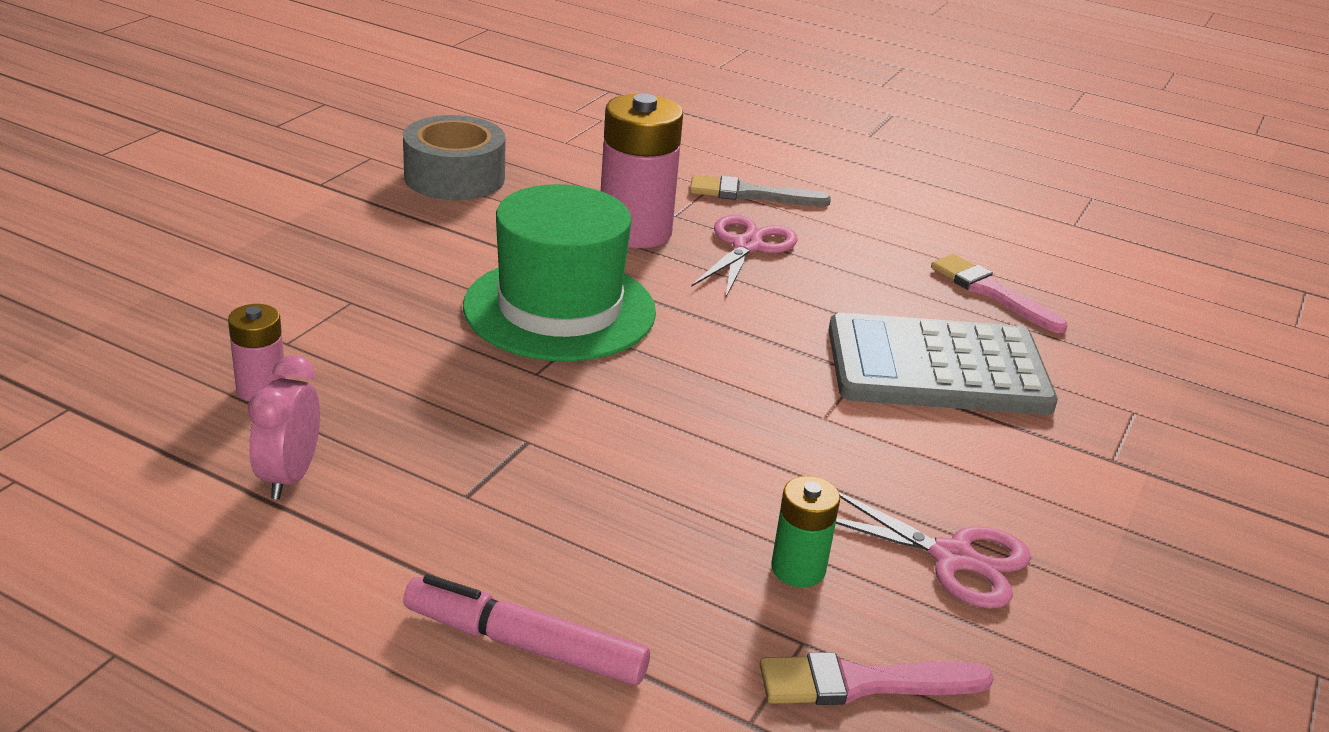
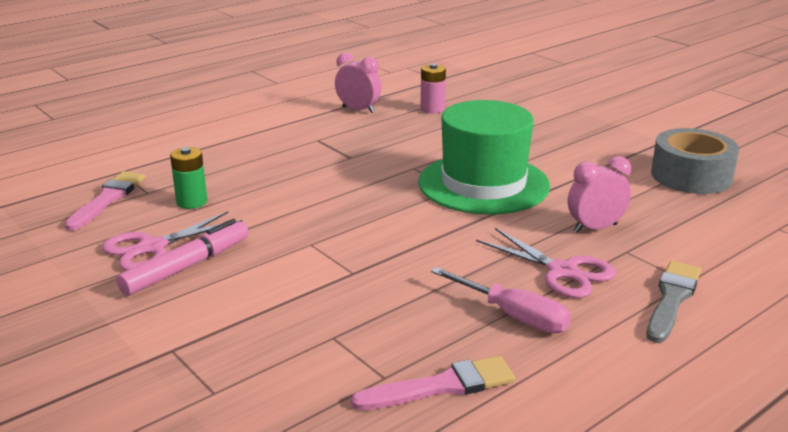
camera: 115 degrees right, 5 degrees down
(524, 645) = (211, 138): pink marker -> pink marker (187, 266)
(635, 231) = (595, 228): pink battery -> pink clock
(852, 267) = (513, 316): none -> pink screwdriver
(937, 367) = (337, 308): grey calculator -> none

